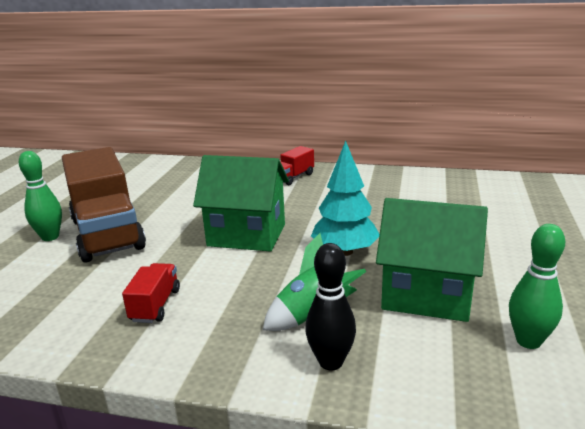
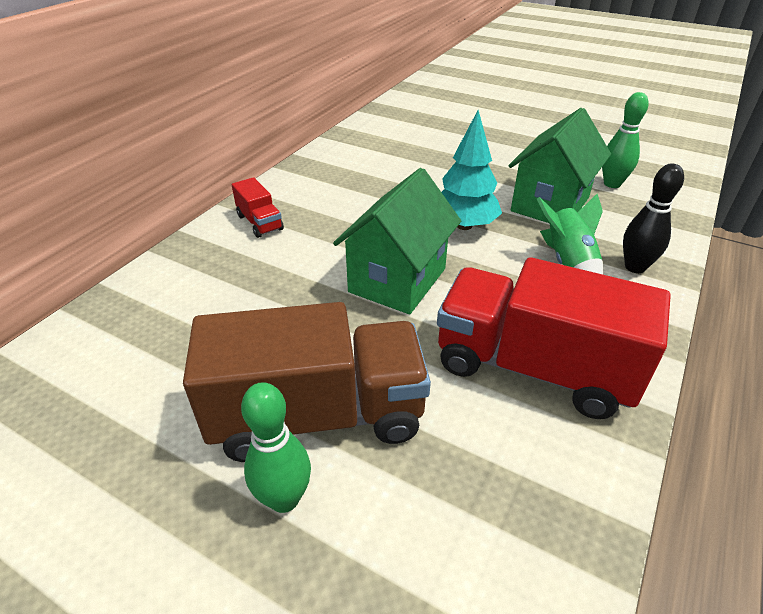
camera: 75 degrees left, 15 degrees up
(155, 305) = (533, 367): red truck -> red truck, size x2.27

